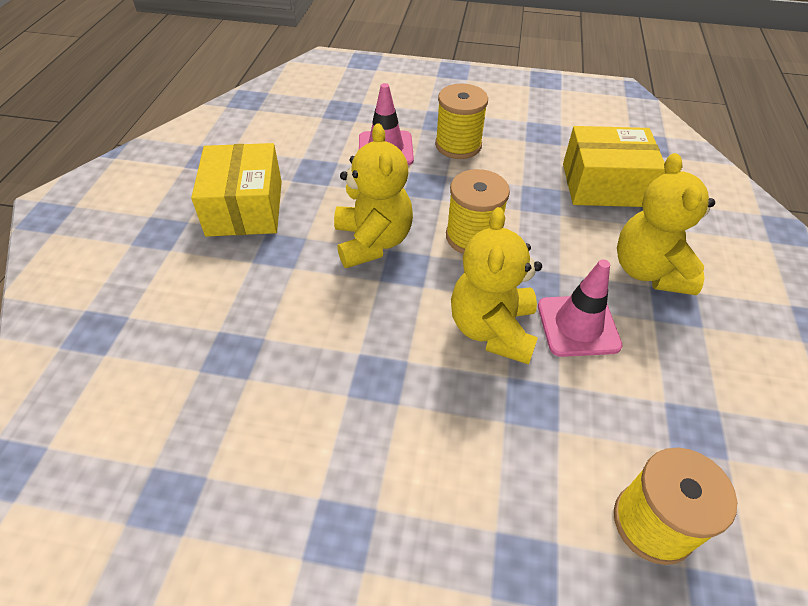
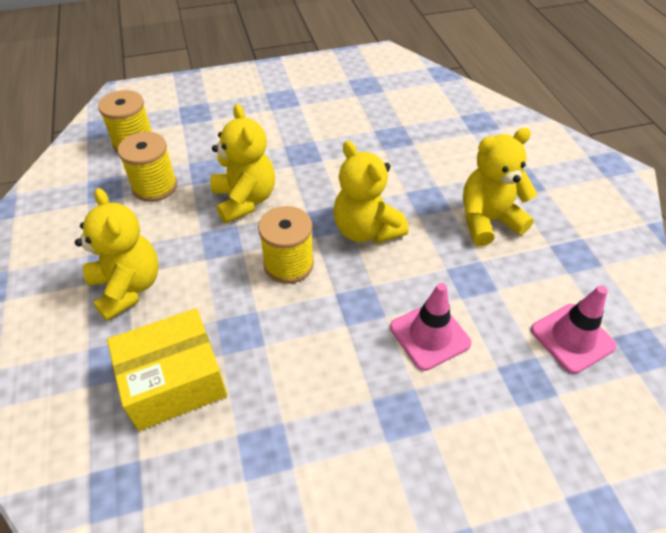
camera: 155 degrees right, 0 degrees up
(245, 208) = (488, 221): yellow box -> yellow teddy bear
(458, 145) = (357, 376): yellow spool -> yellow spool (155, 187)
(578, 326) = (184, 222): pink traffic cone -> pink traffic cone (572, 338)

